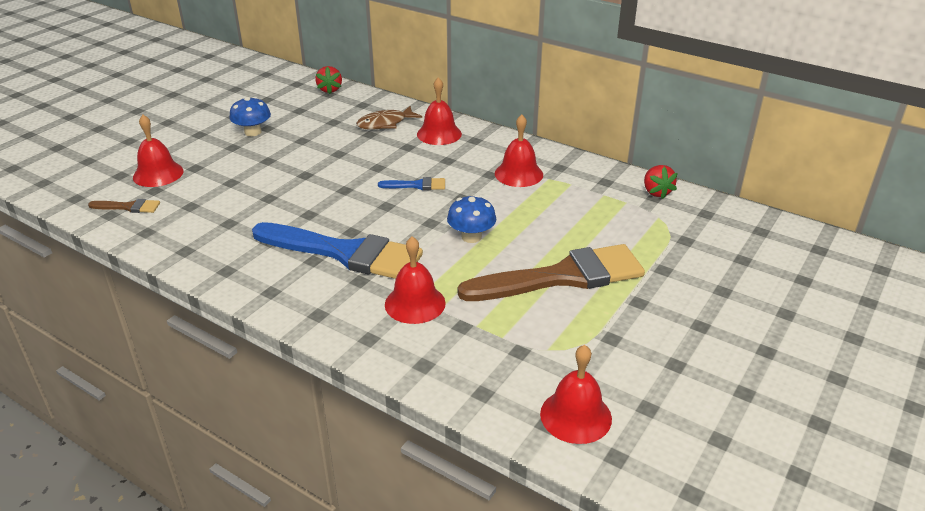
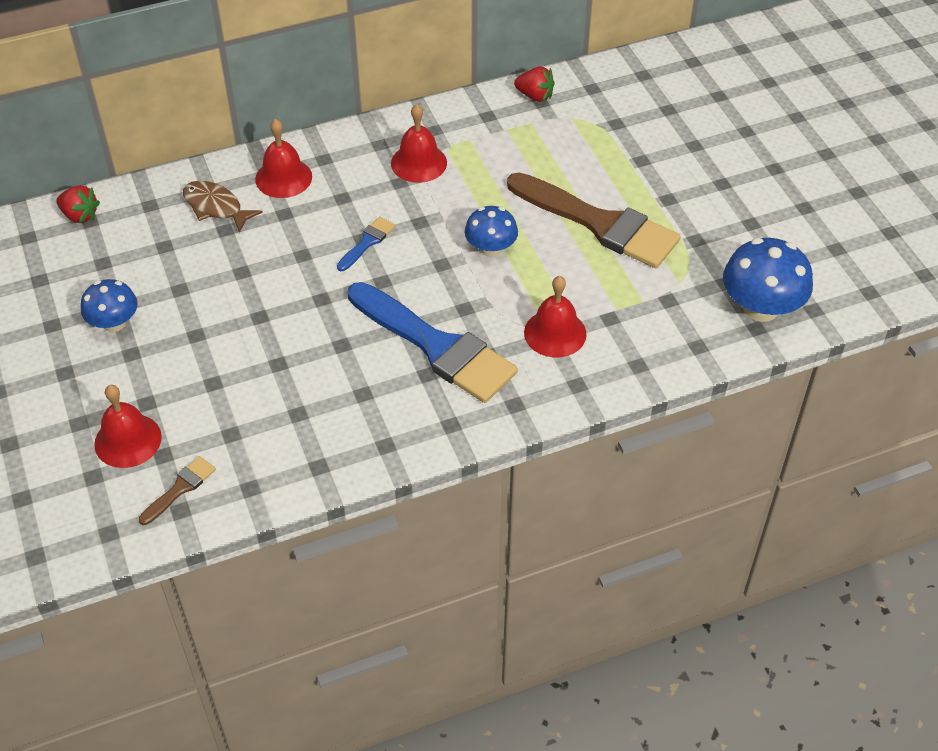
camera: 55 degrees left, 15 degrees up
(344, 253) = (436, 346): blue brush -> blue brush turned 75 degrees clockwise
(385, 123) = (216, 207): brown fish -> brown fish turned 120 degrees clockwise
(562, 277) = (599, 223): brown brush -> brown brush turned 105 degrees clockwise
(575, 416) = (761, 307): red bell -> blue mushroom

